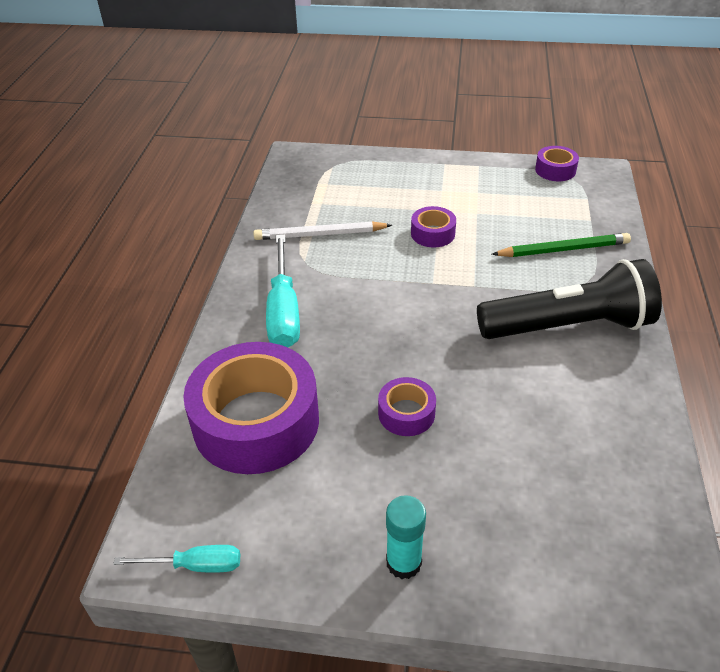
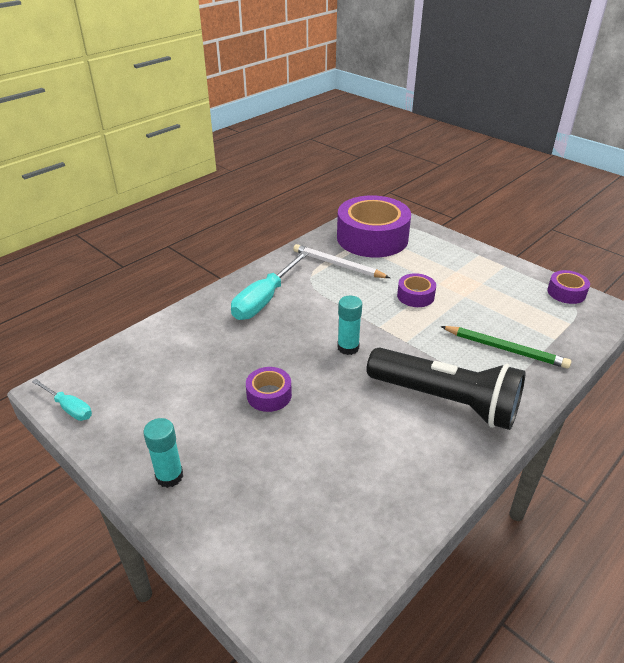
camera: 35 degrees right, 5 degrees down
(256, 422) = (180, 352): purple tape -> purple tape (372, 238)
(428, 320) = (348, 347): none -> turquoise glue stick

